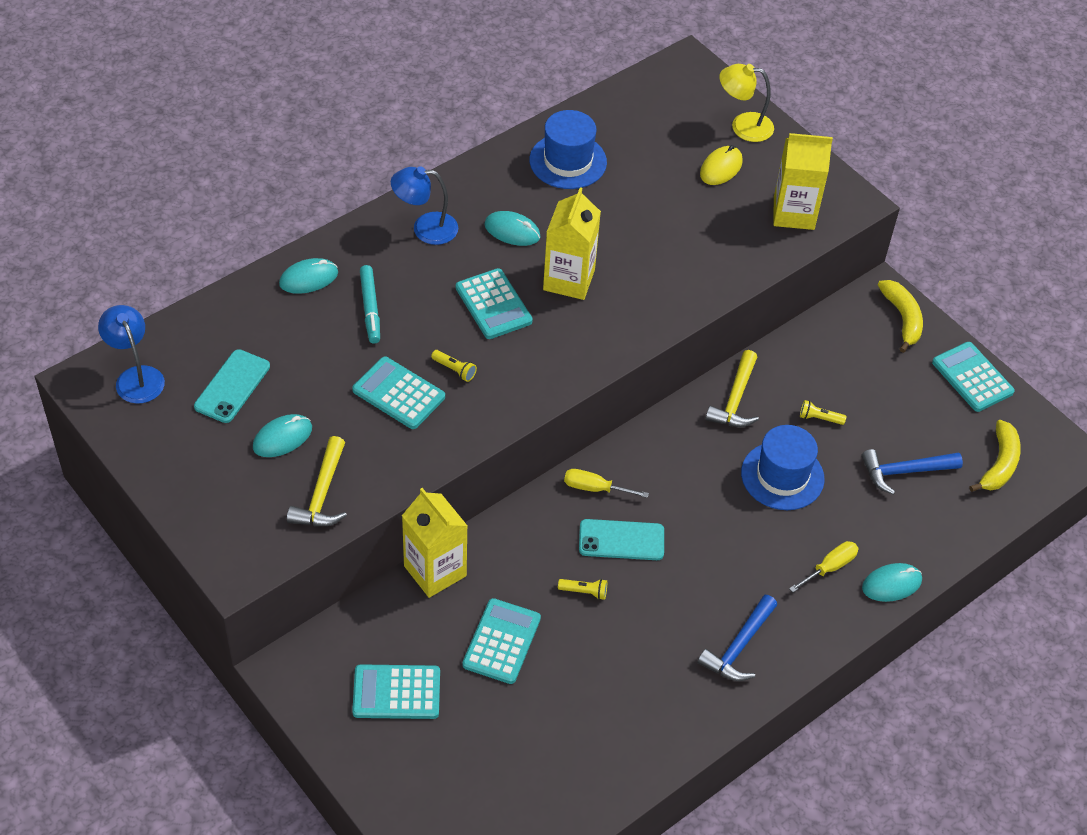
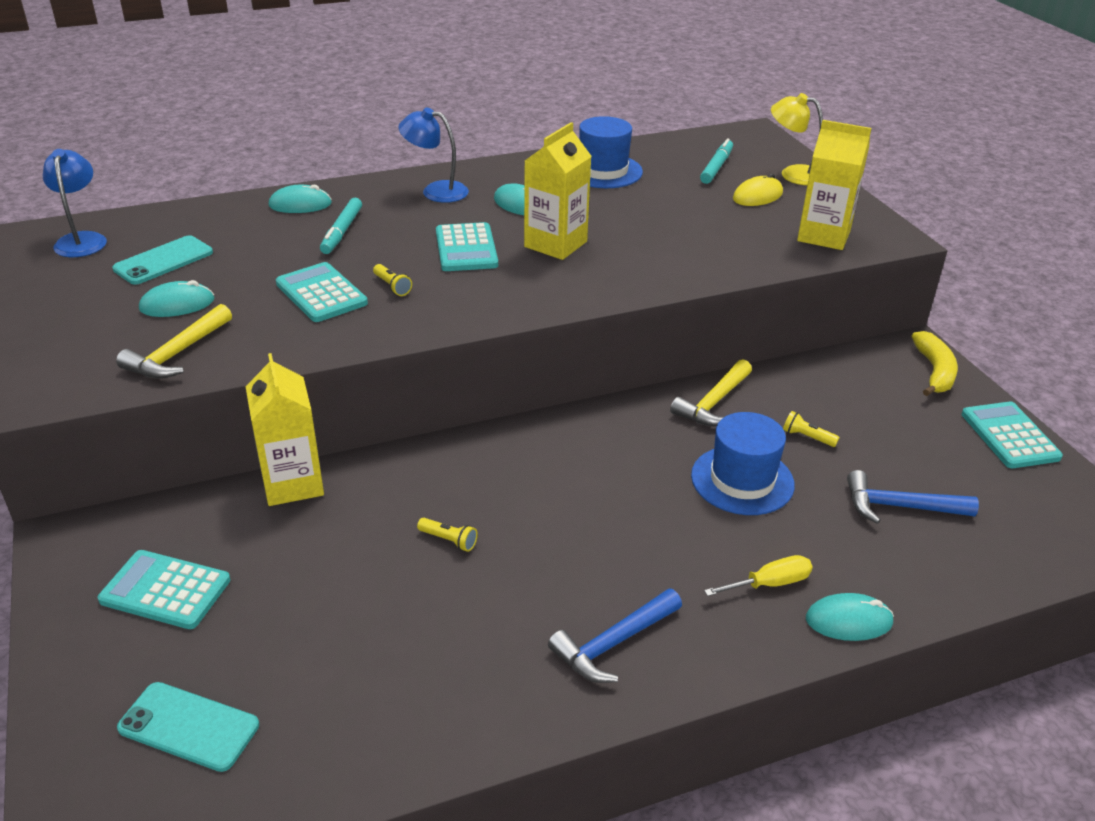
camera: 20 degrees right, 15 degrees down
(501, 641) = (321, 568): turquoise calculator -> none
(595, 488) = (515, 447): yellow screwdriver -> none
(621, 540) = (520, 500): turquoise phone -> turquoise phone (189, 726)
(670, 131) = (716, 167): none -> turquoise marker
(999, 464) = (1029, 524): yellow banana -> none

